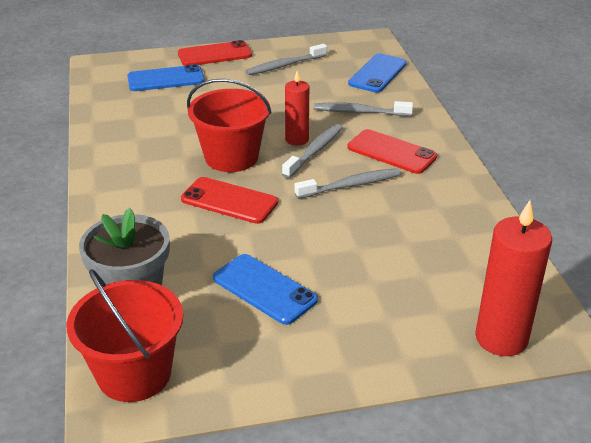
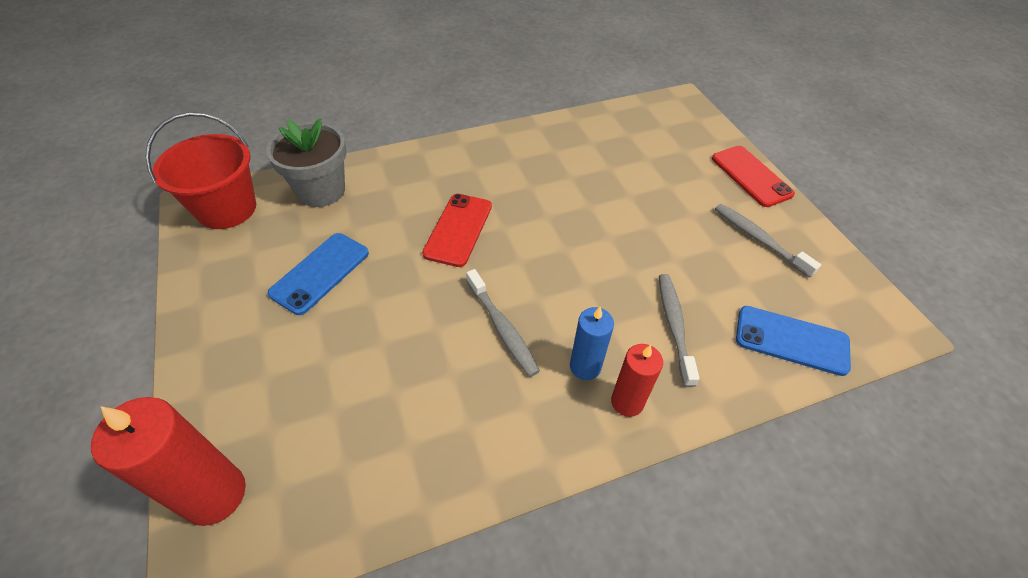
camera: 80 degrees right, 15 degrees up
(166, 79) = (675, 149): blue phone -> none
(231, 157) = (537, 220): red bucket -> none
(297, 139) = (587, 269): red candle -> red candle (627, 402)
(315, 151) = (566, 288): grey toothbrush -> none
(391, 152) = (585, 366): red phone -> blue candle

